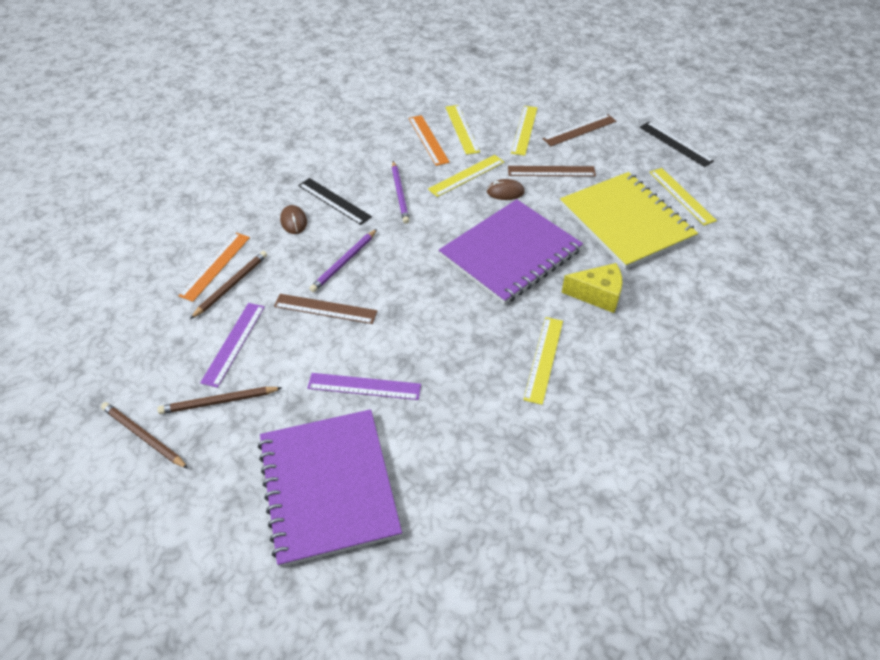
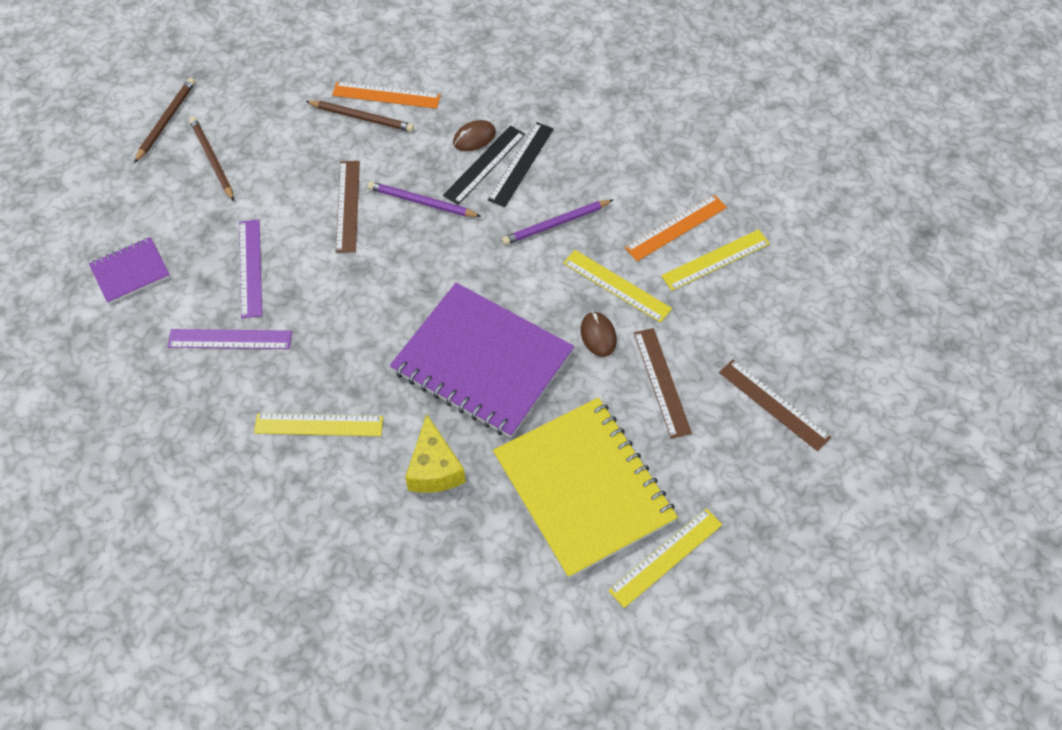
camera: 75 degrees right, 10 degrees up
(234, 343) = (284, 146): purple ruler -> purple ruler (230, 339)
(328, 487) = (130, 271): purple notebook -> purple notebook, size x0.48
(524, 130) = (744, 334): yellow ruler -> none
(626, 222) = (584, 488): yellow notebook -> yellow notebook turned 75 degrees counterclockwise
(675, 144) = (793, 541): black ruler -> black ruler (485, 165)

